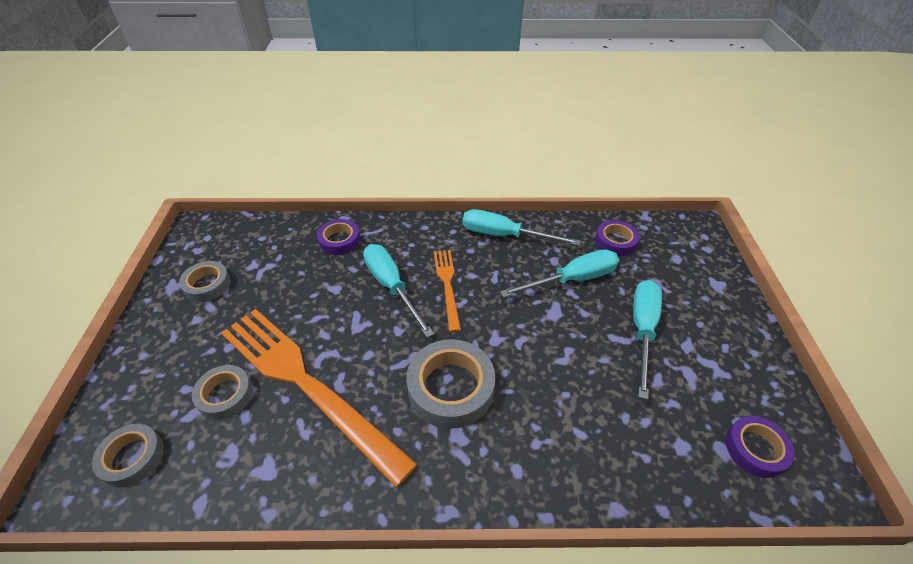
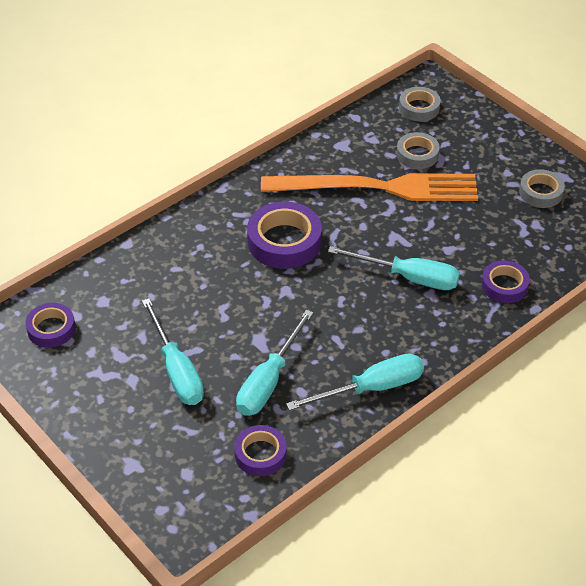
camera: 140 degrees right, 0 degrees up
(447, 285) = (367, 307): orange fork -> none
(451, 388) = (284, 241): grey tape -> purple tape

